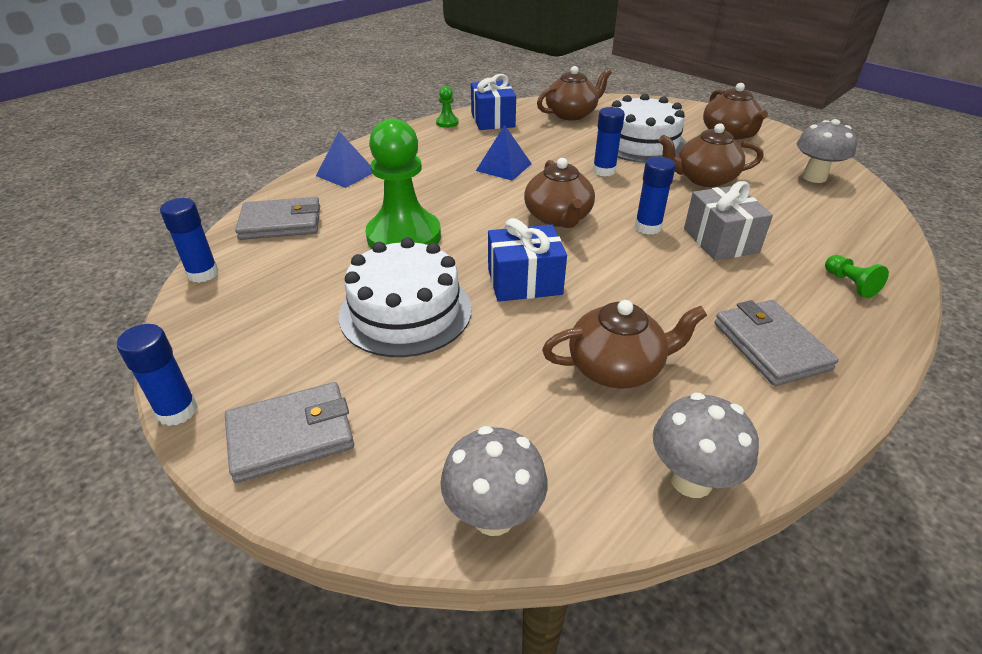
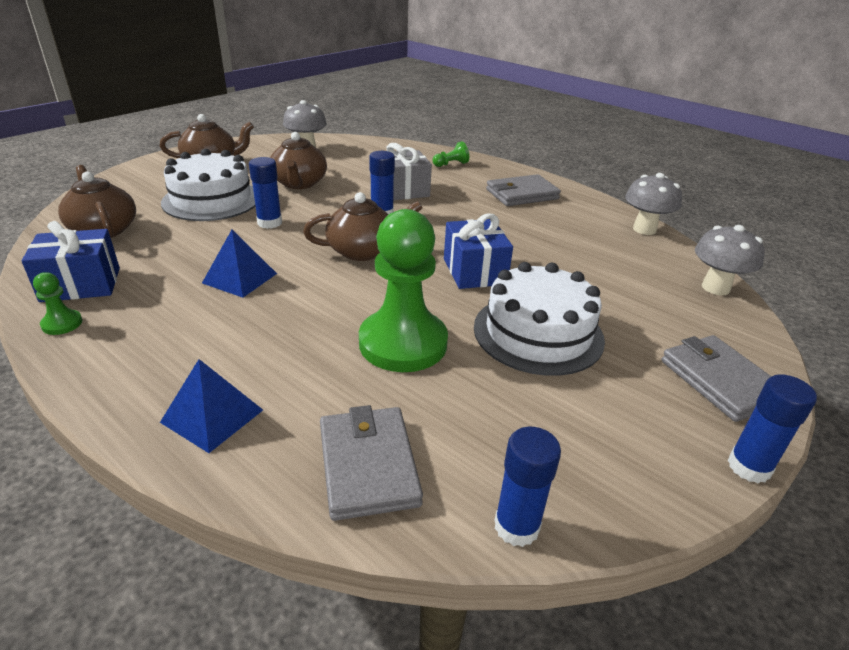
camera: 95 degrees left, 5 degrees down
(617, 367) = (565, 241): brown teapot -> none

